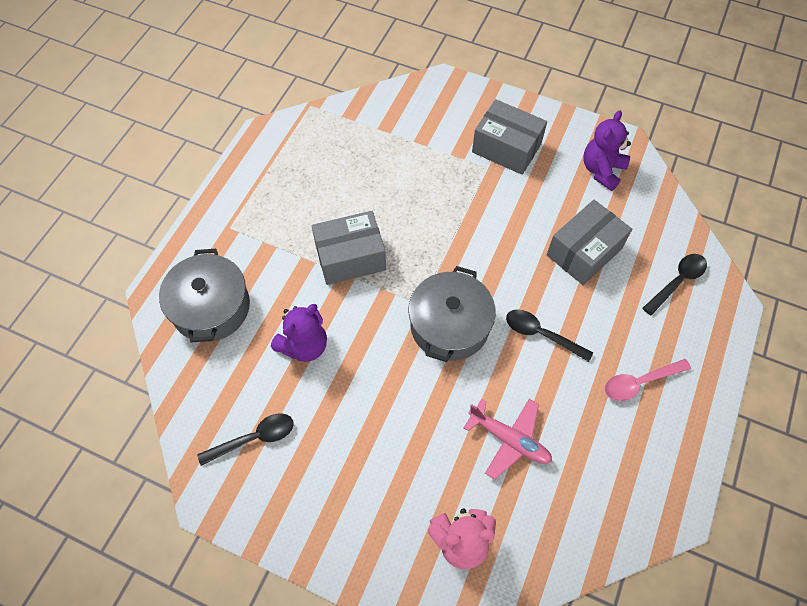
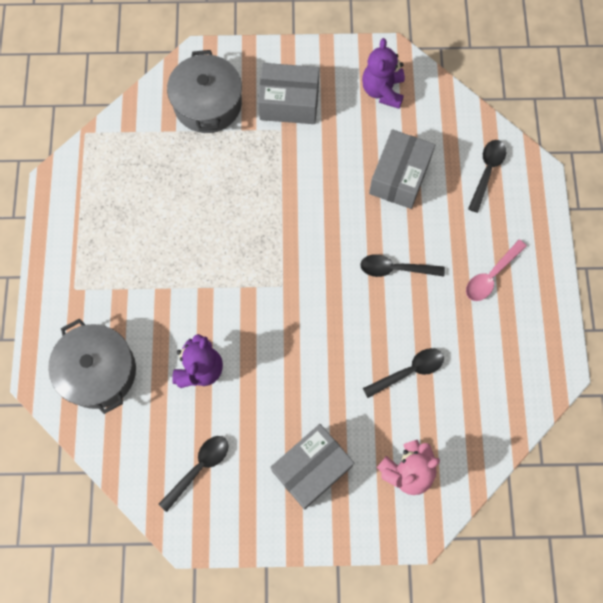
camera: 25 degrees left, 10 degrees up
(350, 257) = (200, 270): grey box -> grey box (312, 468)
(449, 325) = (316, 295): grey pot -> grey pot (207, 103)
(509, 439) = (408, 371): pink plane -> black spoon

